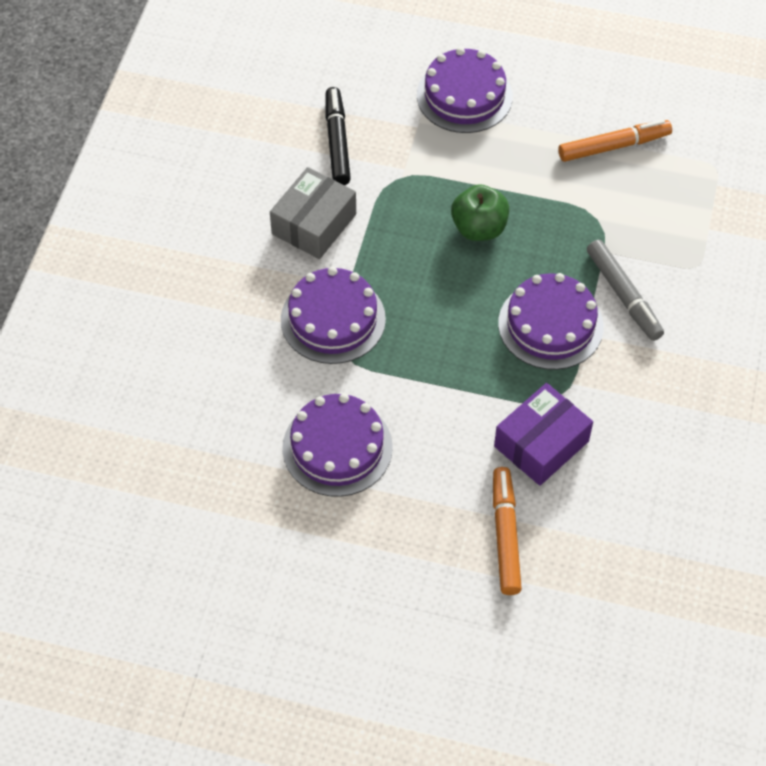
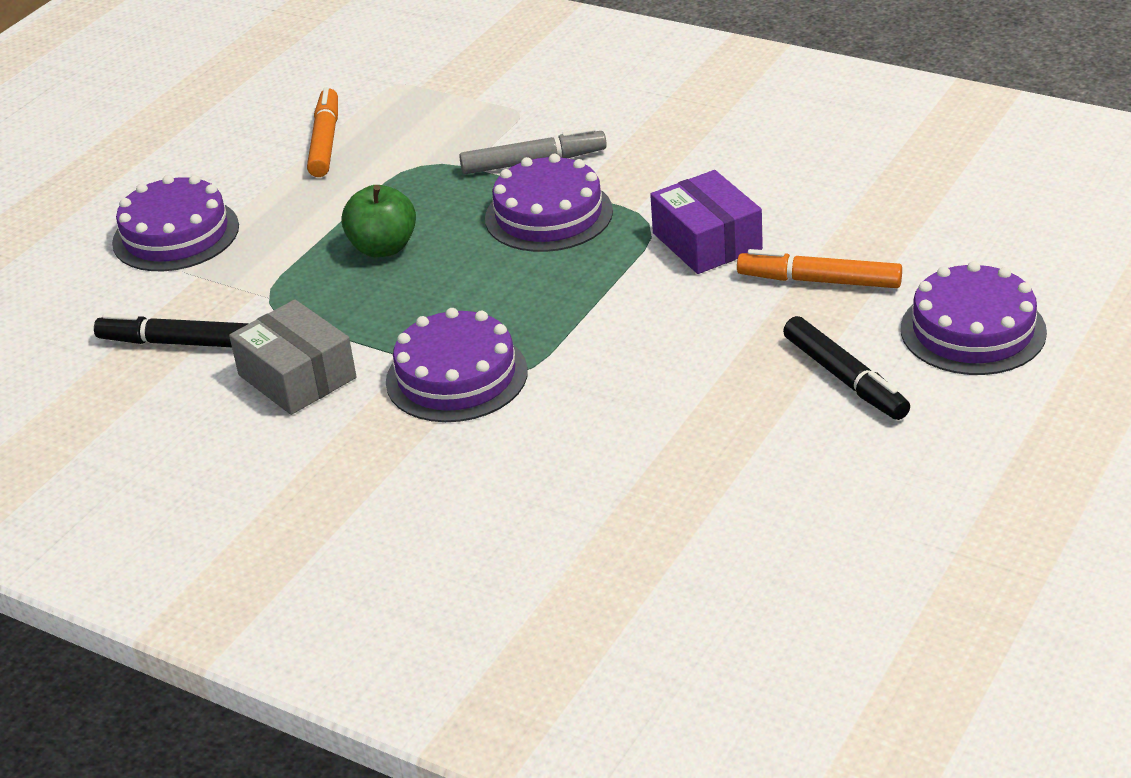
camera: 70 degrees left, 20 degrees down
(337, 447) = (652, 393): purple cake -> purple cake (973, 330)
(381, 574) = (845, 378): none -> black marker

